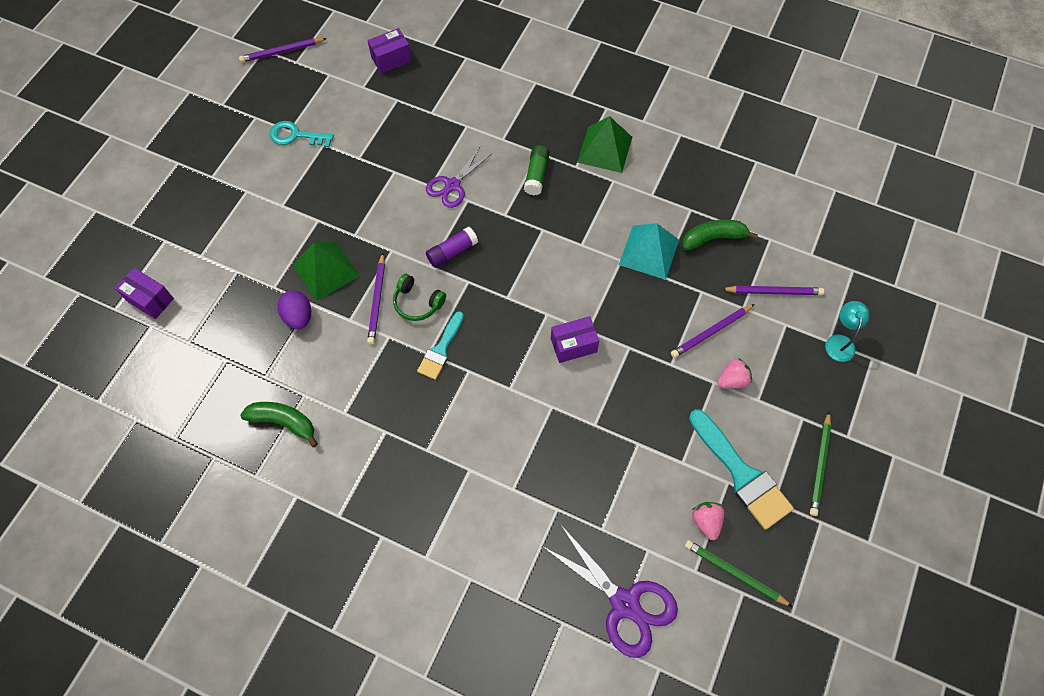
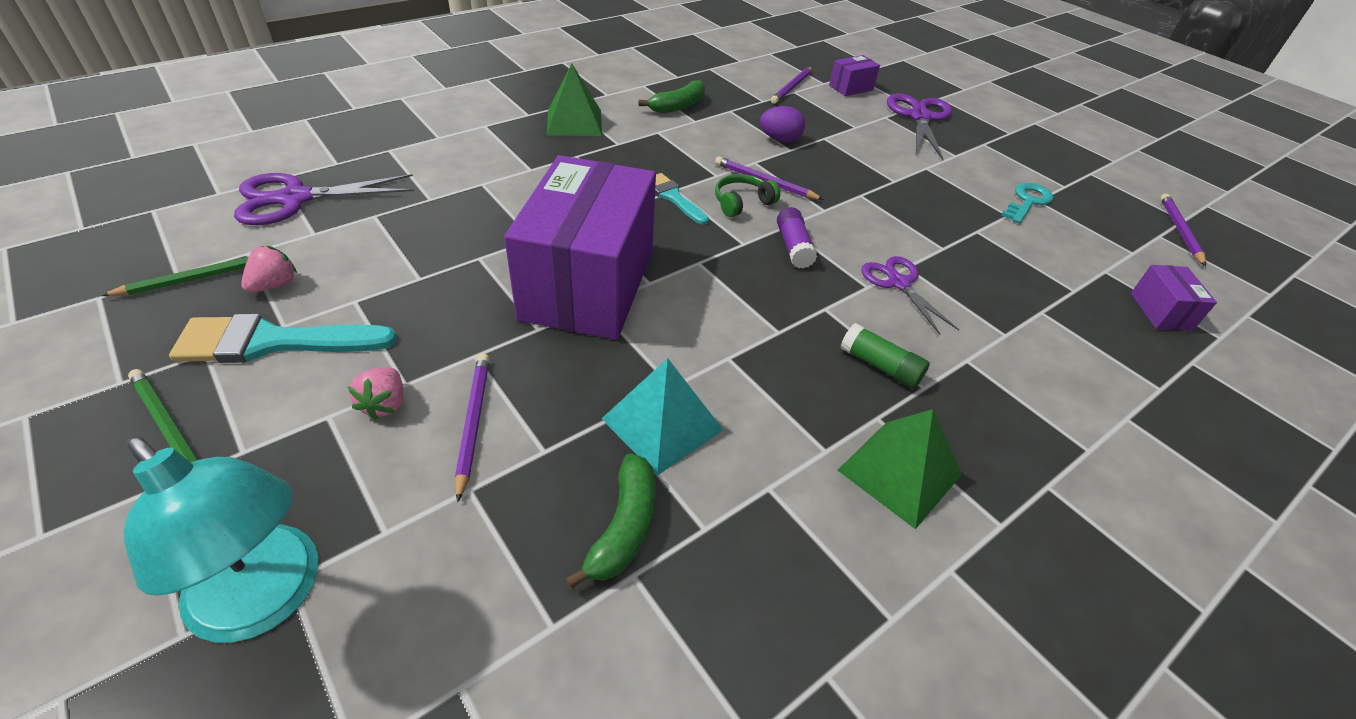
camera: 115 degrees right, 20 degrees down
(185, 230) = (919, 117): none -> purple scissors
(326, 270) = (824, 167): green pyramid -> green pyramid (574, 122)
(573, 345) = (588, 284): purple box -> purple box, size x2.49
(706, 521) = (274, 285): pink strawberry -> pink strawberry turned 75 degrees counterclockwise
(773, 292) = (453, 554): purple pencil -> purple pencil (792, 87)
(839, 342) = (269, 598): turquoise lamp -> turquoise lamp, size x1.96

